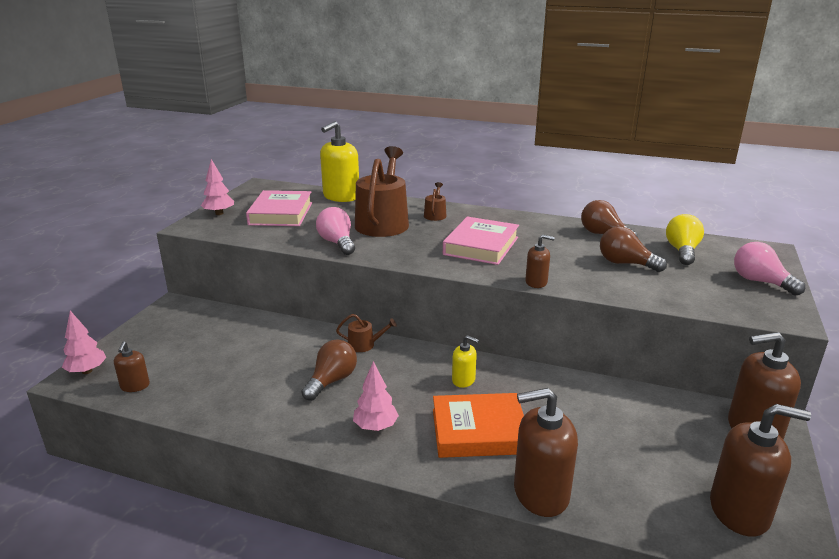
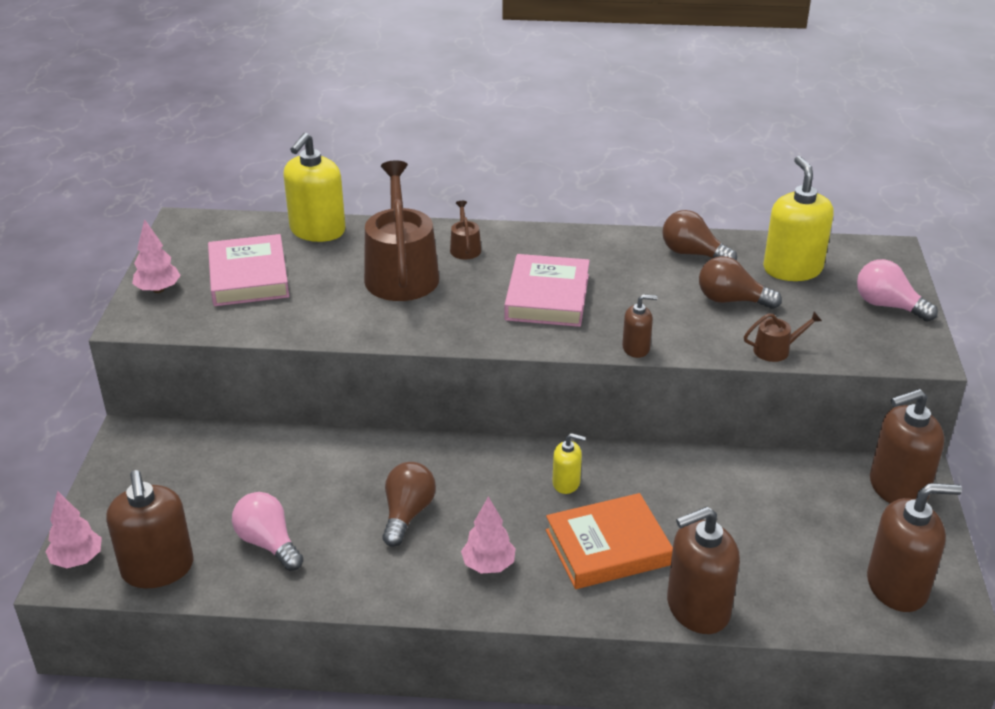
camera: 15 degrees left, 10 degrees up
(135, 386) = (158, 568): brown soap dispenser -> brown soap dispenser, size x1.93
(337, 243) = (357, 321): pink light bulb -> pink light bulb (268, 543)
(364, 345) = (424, 453): brown watering can -> brown watering can (776, 350)
(682, 251) = (792, 269): yellow light bulb -> yellow soap dispenser

